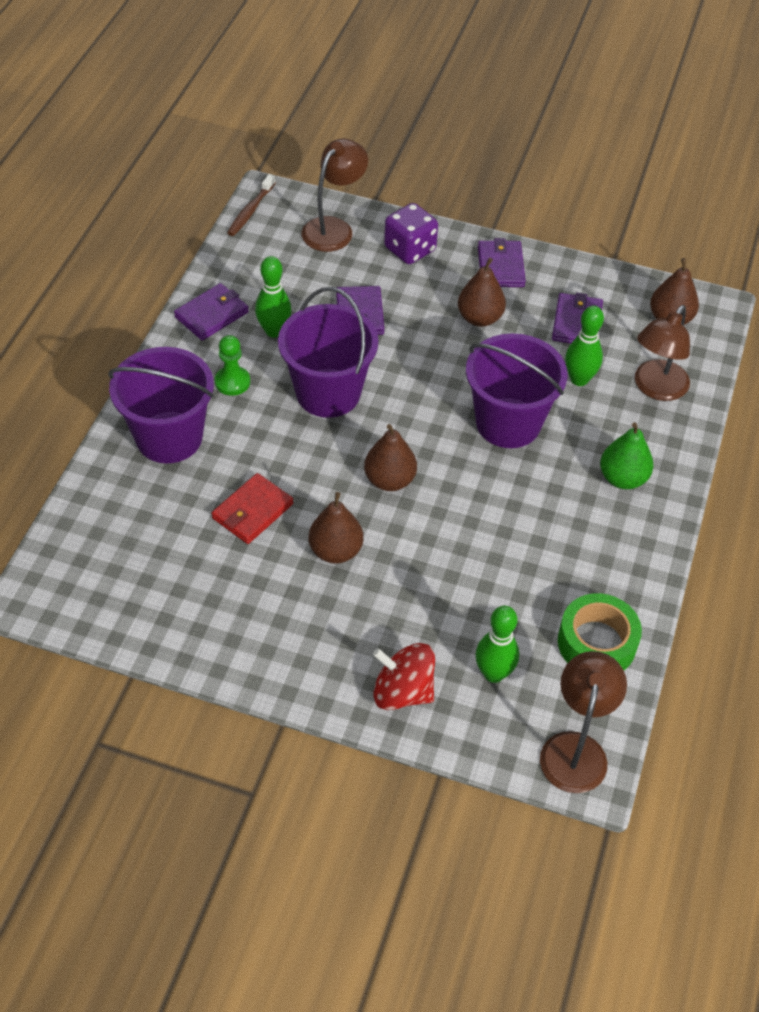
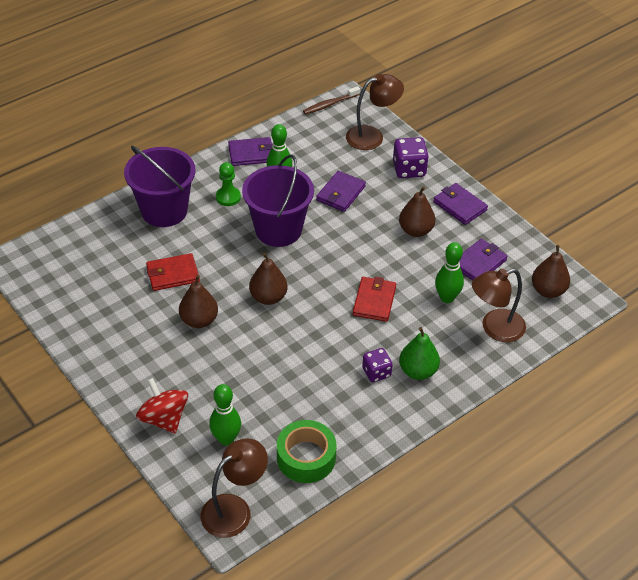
camera: 35 degrees right, 5 degrees down
(500, 267) = (459, 206): purple wallet -> purple wallet turned 75 degrees counterclockwise
(508, 423) = (374, 301): purple bucket -> red wallet
(583, 504) = (376, 372): none -> purple dice

